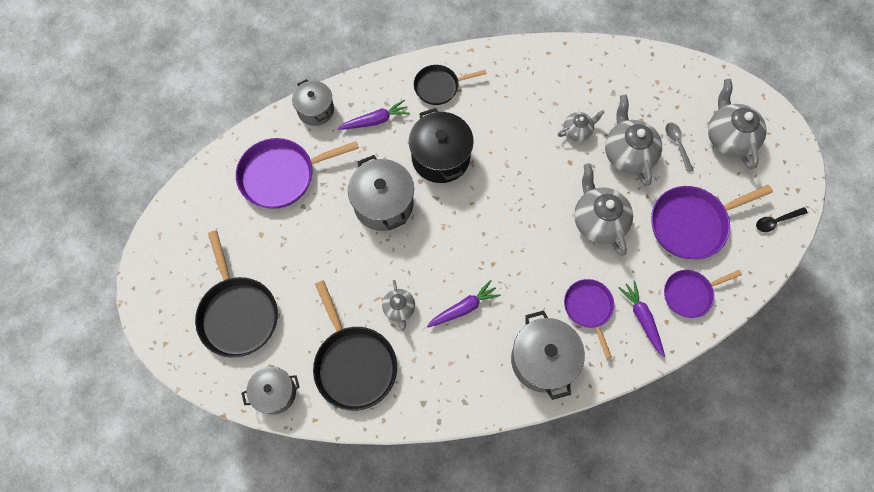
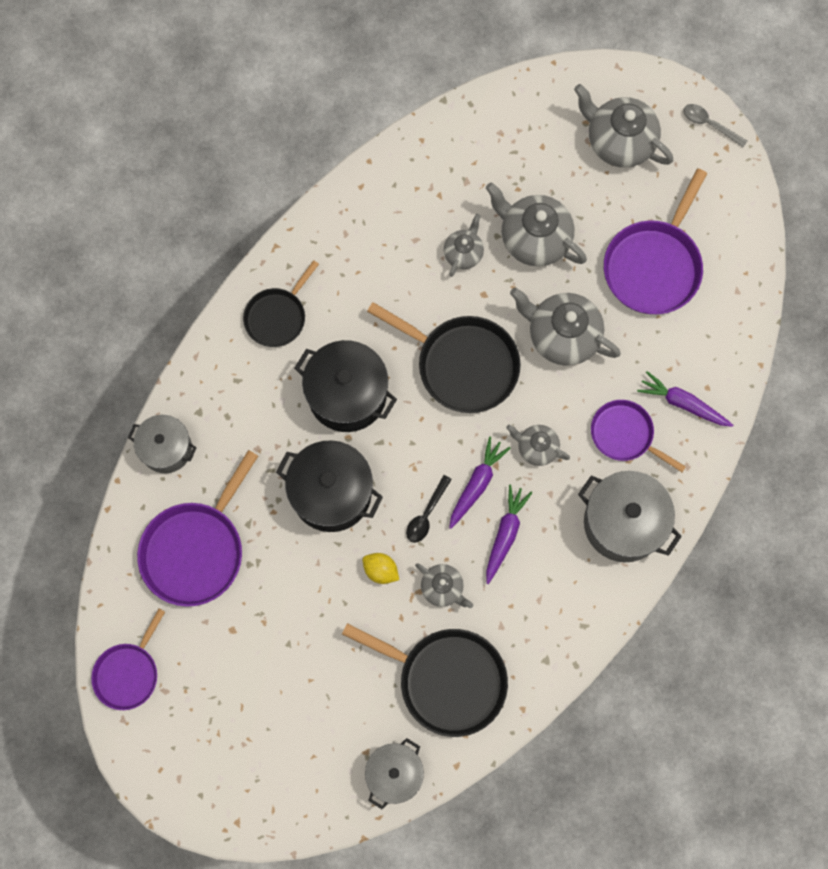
camera: 40 degrees left, 5 degrees up
(238, 314) = (285, 730): black pan -> black pan (463, 365)
(372, 269) = (381, 570): none -> yellow lemon
(375, 120) = (242, 409): purple carrot -> purple carrot (476, 484)
(383, 204) = (331, 493): grey pot -> black pot
(526, 273) = (536, 448): none -> grey teapot
(677, 144) = (574, 189): grey spoon -> grey spoon (709, 124)
(689, 294) = (707, 342): purple pan -> purple pan (128, 673)
(776, 221) = (731, 199): black spoon -> black spoon (426, 514)

